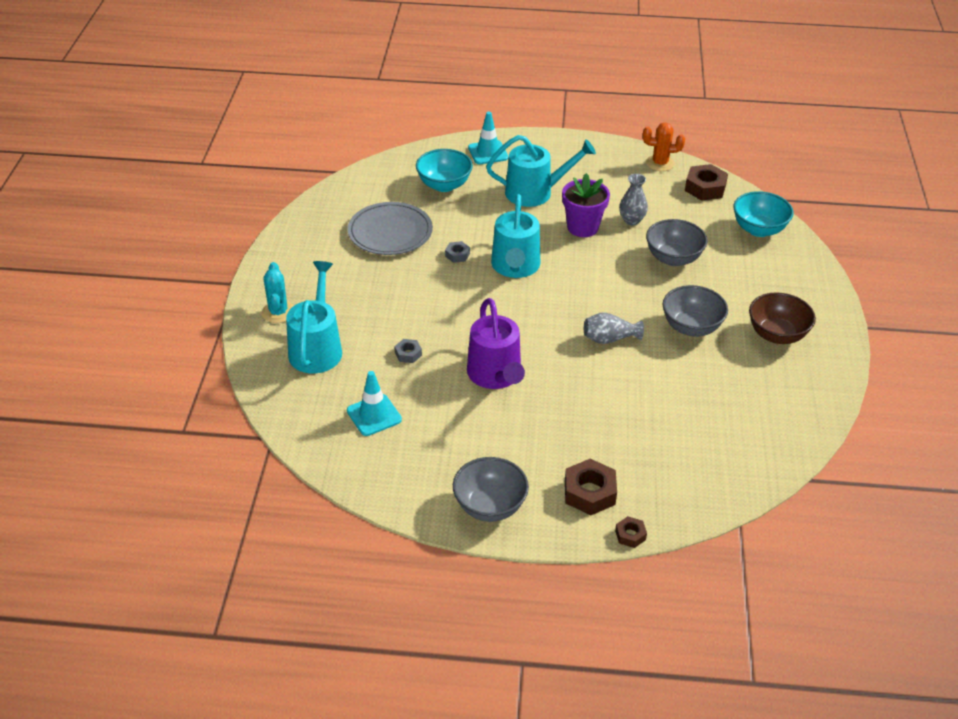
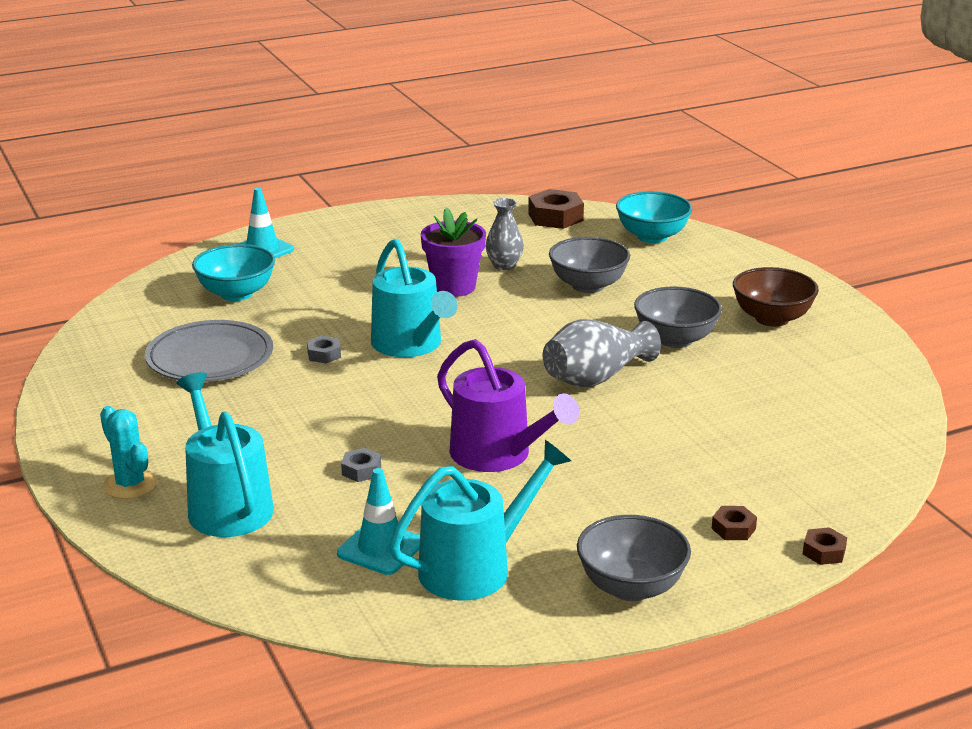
camera: 30 degrees left, 15 degrees down
(535, 192) = (361, 271): turquoise watering can -> turquoise watering can (475, 567)
(589, 492) = (733, 529): brown nut -> brown nut, size x0.54
(609, 339) = (596, 378): grey vase -> grey vase, size x1.55
(660, 163) = (482, 209): orange cactus -> none

